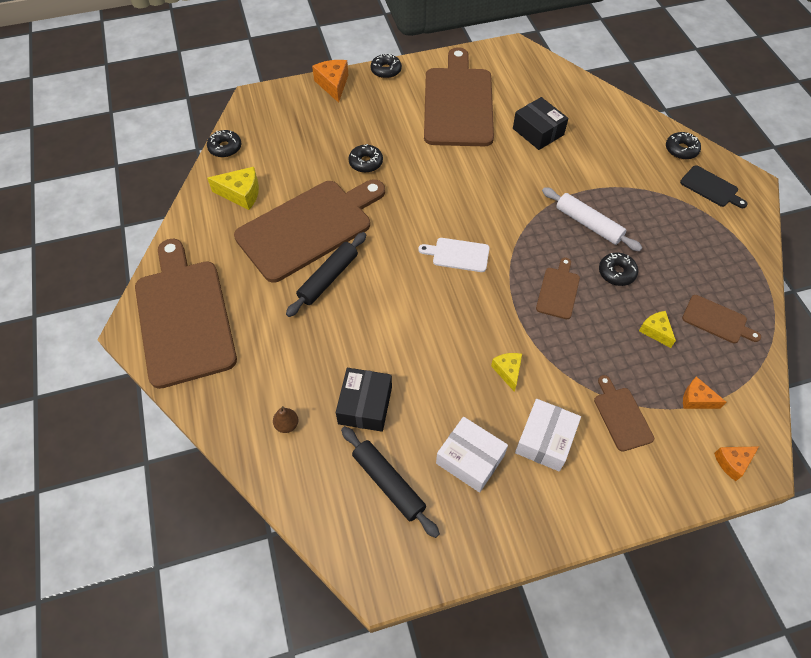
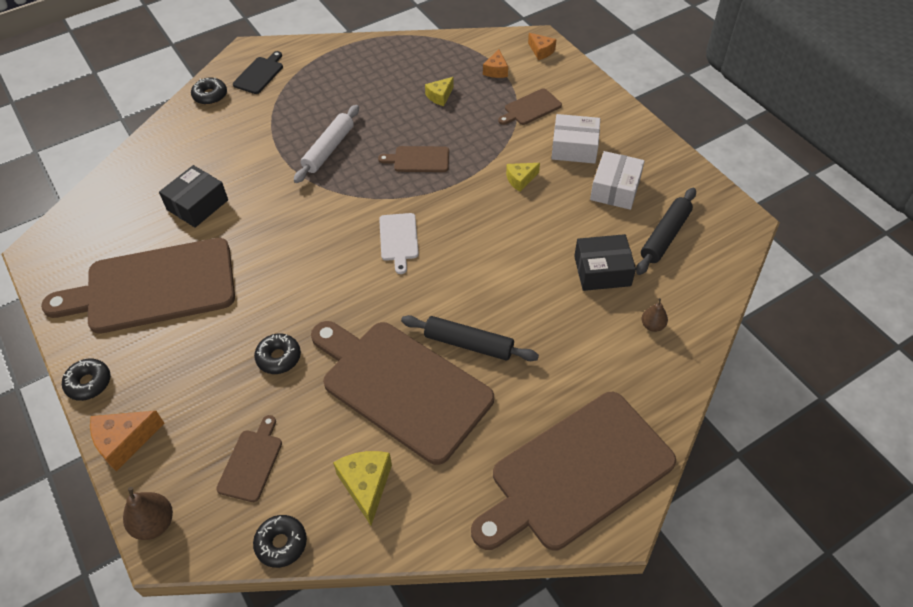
camera: 105 degrees left, 5 degrees down
(270, 95) = (154, 523): none -> brown pear
(616, 273) = (384, 124): black donut -> none
(717, 320) = (415, 64): brown cutting board -> brown cutting board (251, 462)

